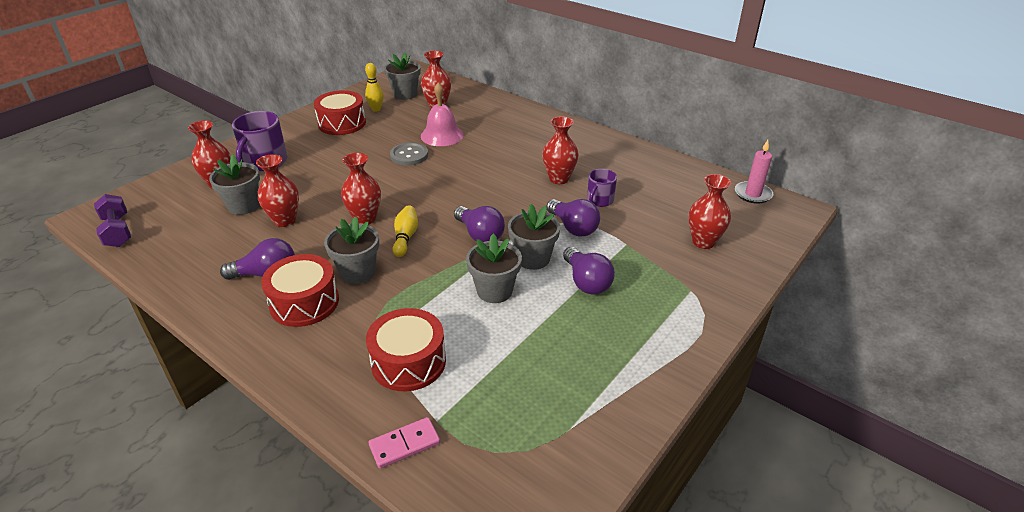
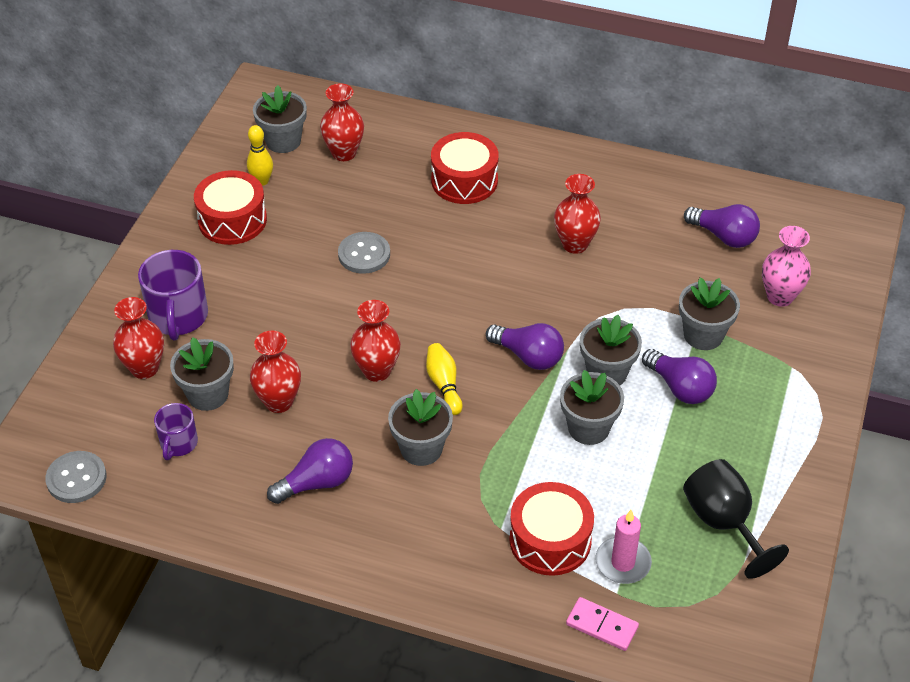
camera: 20 degrees left, 10 degrees up
(117, 231) = (76, 478): purple dumbbell -> grey button
(304, 302) = (389, 505): red drum -> red drum (464, 180)
(405, 444) = (601, 626): pink domino -> pink domino turned 75 degrees clockwise
(442, 135) = (384, 207): pink bell -> none
(567, 391) = (723, 523): none -> black goblet
(573, 227) = (629, 316): purple light bulb -> purple light bulb (724, 236)
(599, 200) = (639, 266): purple mug -> purple mug (178, 443)
(625, 252) = (703, 335): none -> grey flower pot
(703, 242) = (780, 296): red vase -> pink vase
(753, 194) = (807, 209): pink candle -> pink candle (623, 563)

